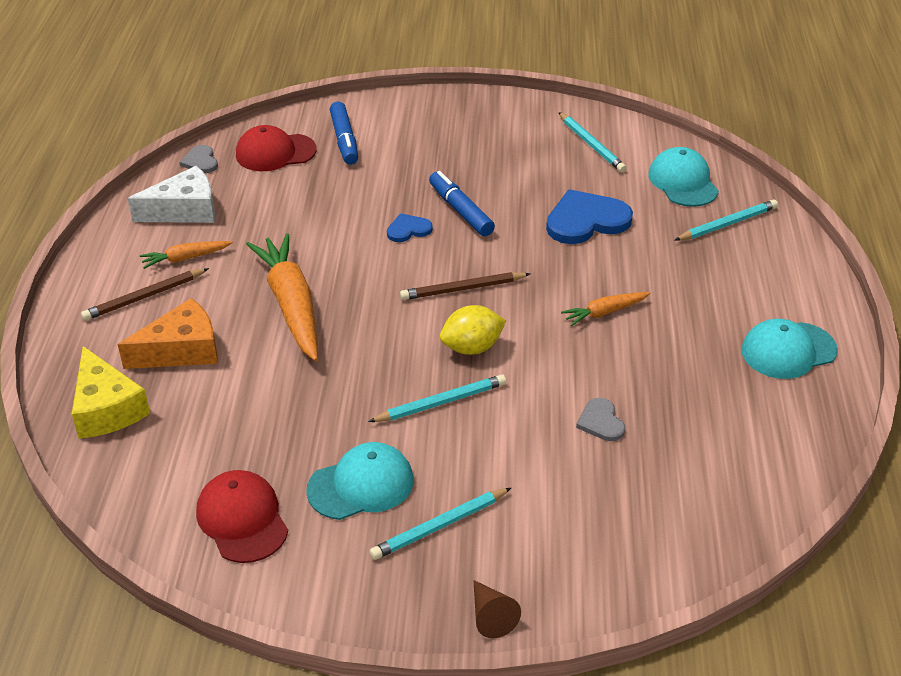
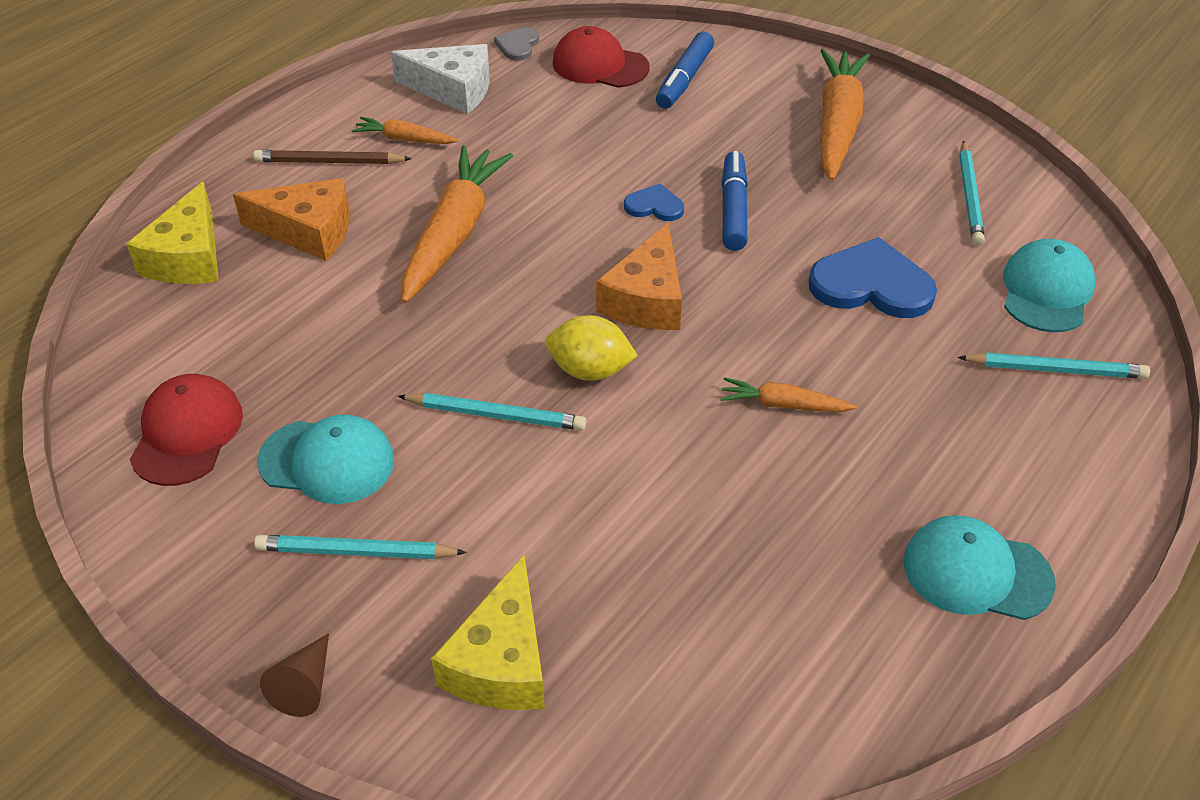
camera: 35 degrees right, 5 degrees up
(462, 289) = (646, 299): brown pencil -> orange cheese
(472, 131) = (837, 124): none -> orange carrot
(591, 535) = (501, 661): none -> yellow cheese
(601, 422) = (647, 533): grey heart -> none

